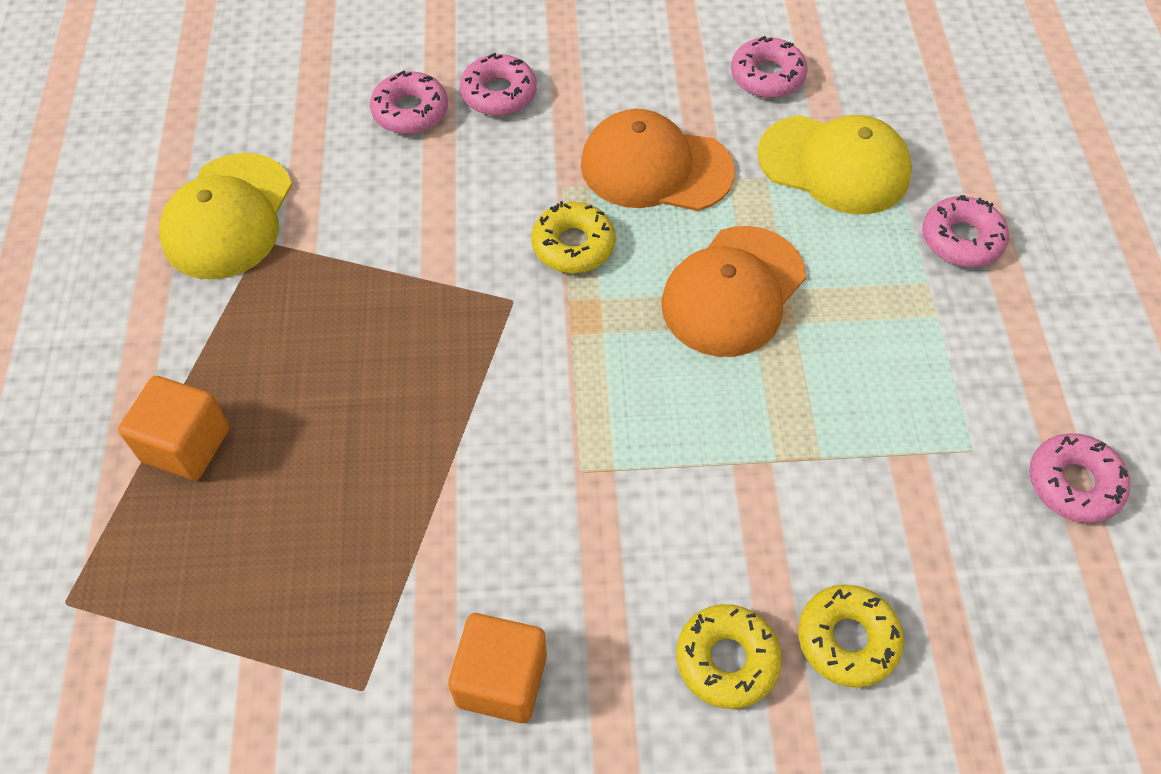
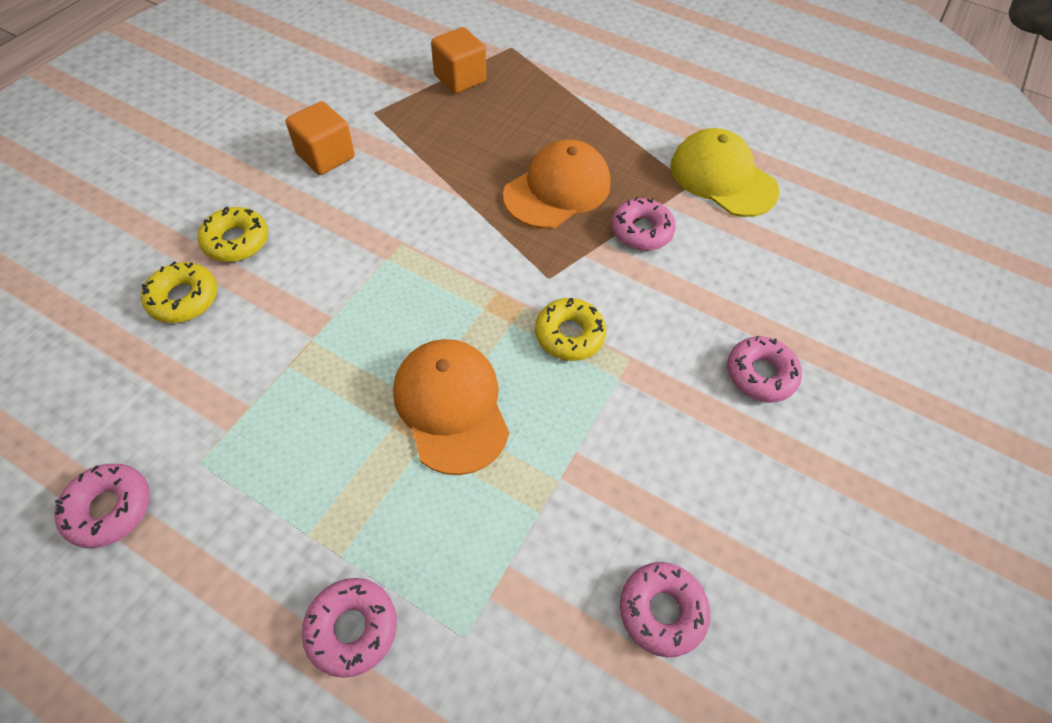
camera: 120 degrees right, 0 degrees up
(186, 444) = (564, 106): orange cube -> orange cube (460, 78)
(410, 111) = (771, 309): pink donut -> pink donut (641, 231)
(655, 168) = (607, 434): orange cap -> orange cap (557, 189)
(834, 165) = (512, 583): yellow cap -> none

